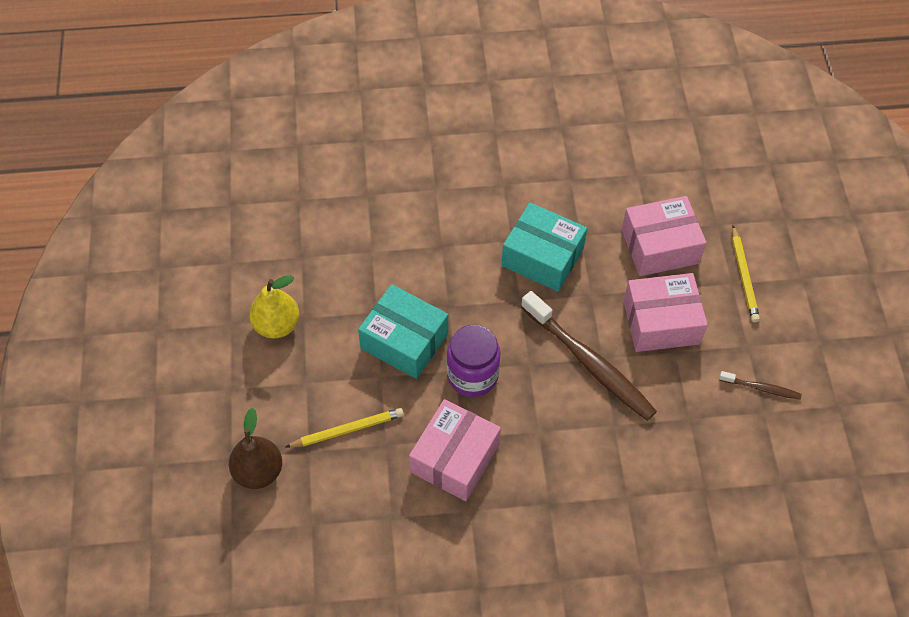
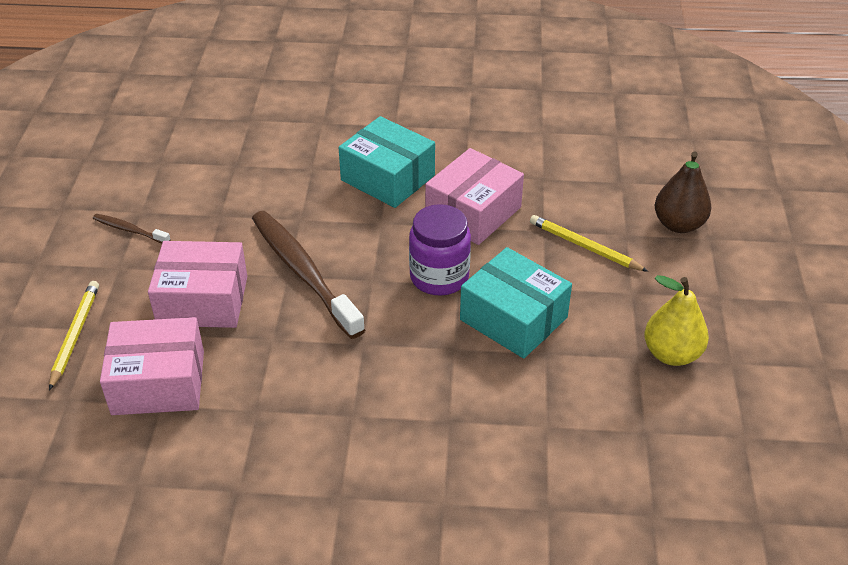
camera: 170 degrees left, 15 degrees down
(347, 430) = (584, 246): yellow pencil -> yellow pencil turned 45 degrees clockwise
(542, 257) = (317, 389): turquoise box -> turquoise box (387, 178)

